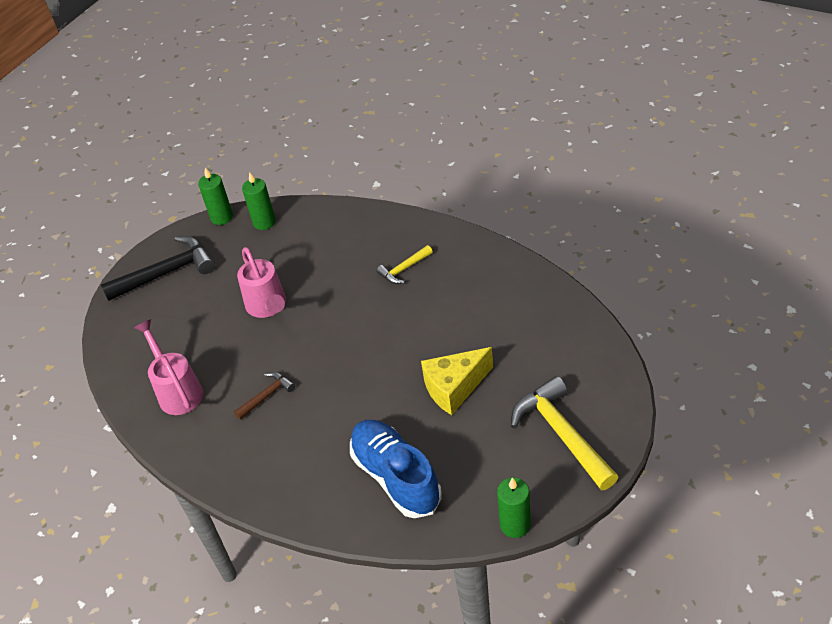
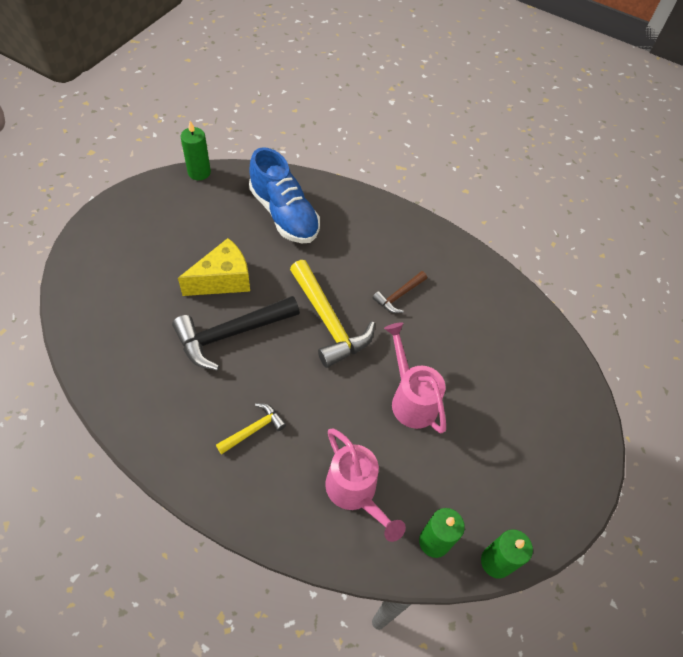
camera: 170 degrees right, 10 degrees up
(167, 273) = (544, 468): black hammer -> black hammer (231, 334)
(178, 391) = (486, 312): pink watering can -> pink watering can (355, 492)
(561, 434) = (141, 229): yellow hammer -> yellow hammer (328, 321)

